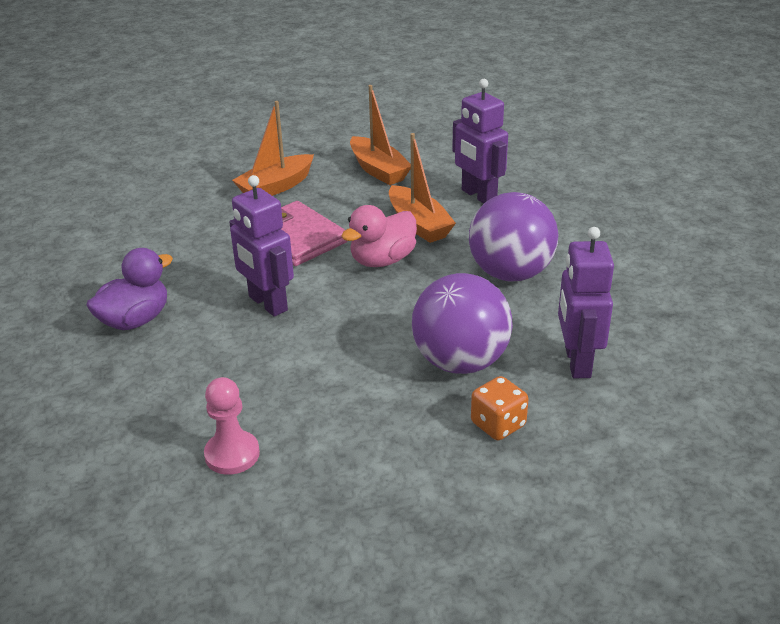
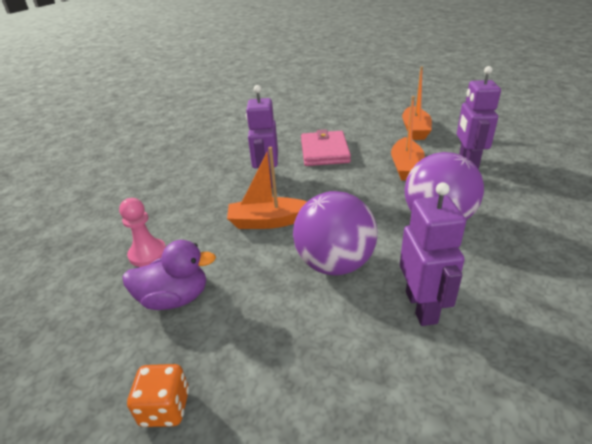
camera: 40 degrees right, 0 degrees up
(135, 320) = (199, 164): purple duck -> purple duck (175, 298)
(276, 187) = (345, 123): orange boat -> orange boat (268, 221)
(382, 260) = (359, 180): pink duck -> none
(498, 424) = (309, 322): orange dice -> orange dice (165, 408)
(577, 362) = (421, 307): purple robot -> purple robot turned 135 degrees clockwise

